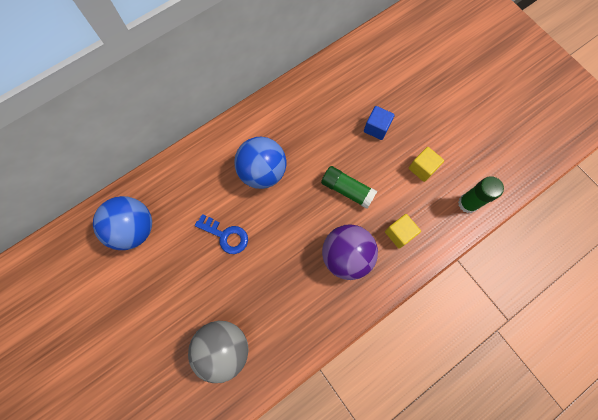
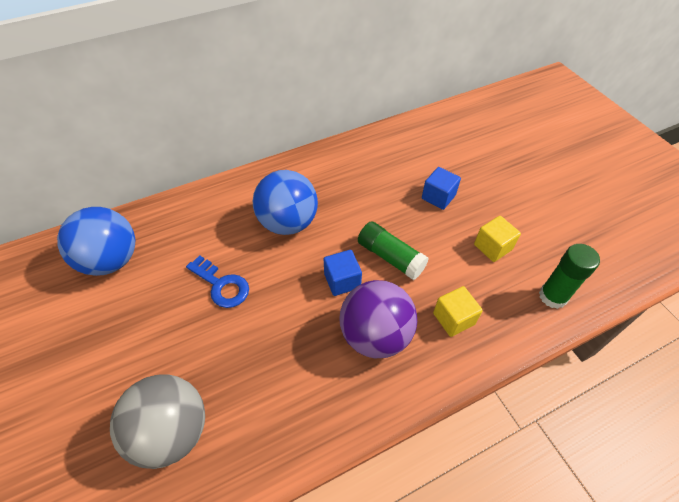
camera: 10 degrees right, 20 degrees down
(314, 216) = (342, 280): none -> blue cube

